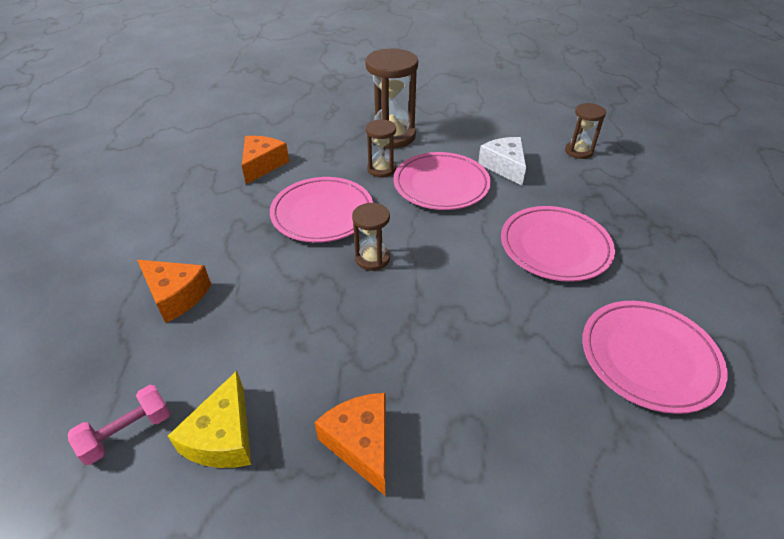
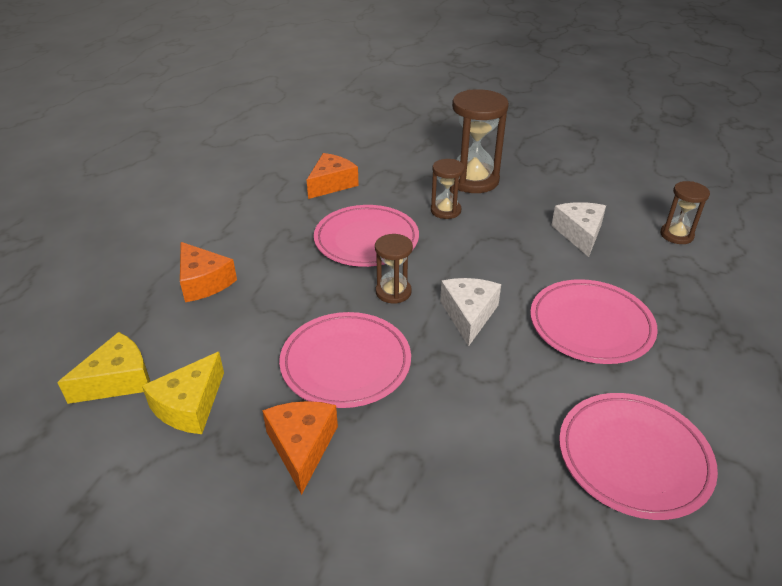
camera: 20 degrees right, 5 degrees down
(128, 432) = (118, 380): pink dumbbell -> yellow cheese
(441, 185) = (500, 238): pink plate -> pink plate (346, 363)
(450, 264) = (468, 315): none -> white cheese

